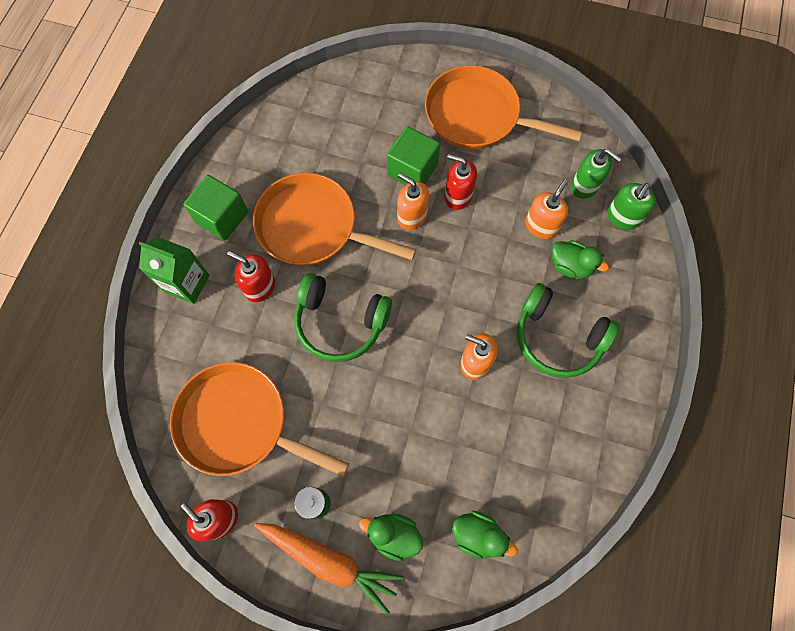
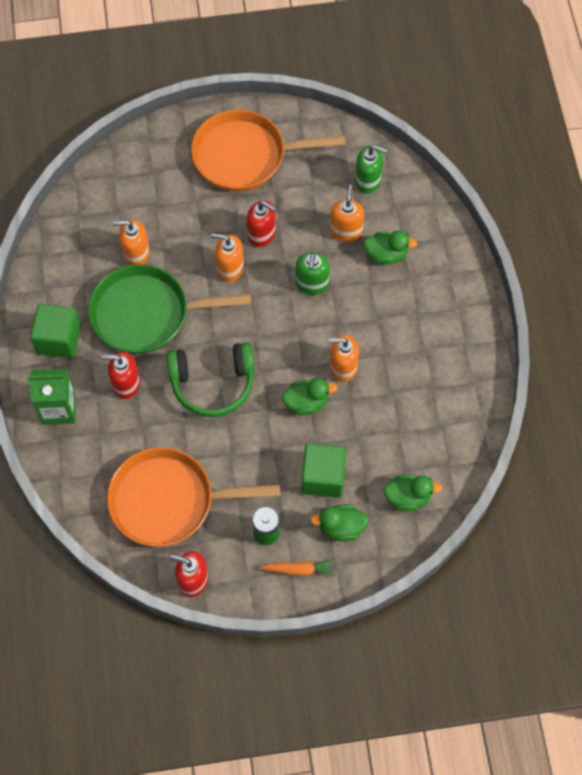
camera: 25 degrees left, 5 degrees down
(313, 227) = (146, 314): orange pan -> green pan
(330, 561) = (299, 569): orange carrot -> orange carrot, size x0.54
(332, 166) = (136, 253): none -> orange soap dispenser
(412, 170) = (210, 227): green cube -> green cube (323, 477)
(421, 383) = (306, 402): none -> green duck
(458, 196) = (262, 234): red soap dispenser -> red soap dispenser turned 150 degrees counterclockwise
(557, 338) = (401, 318): green headphones -> none
(622, 217) = (411, 195): green soap dispenser -> green soap dispenser (312, 283)

